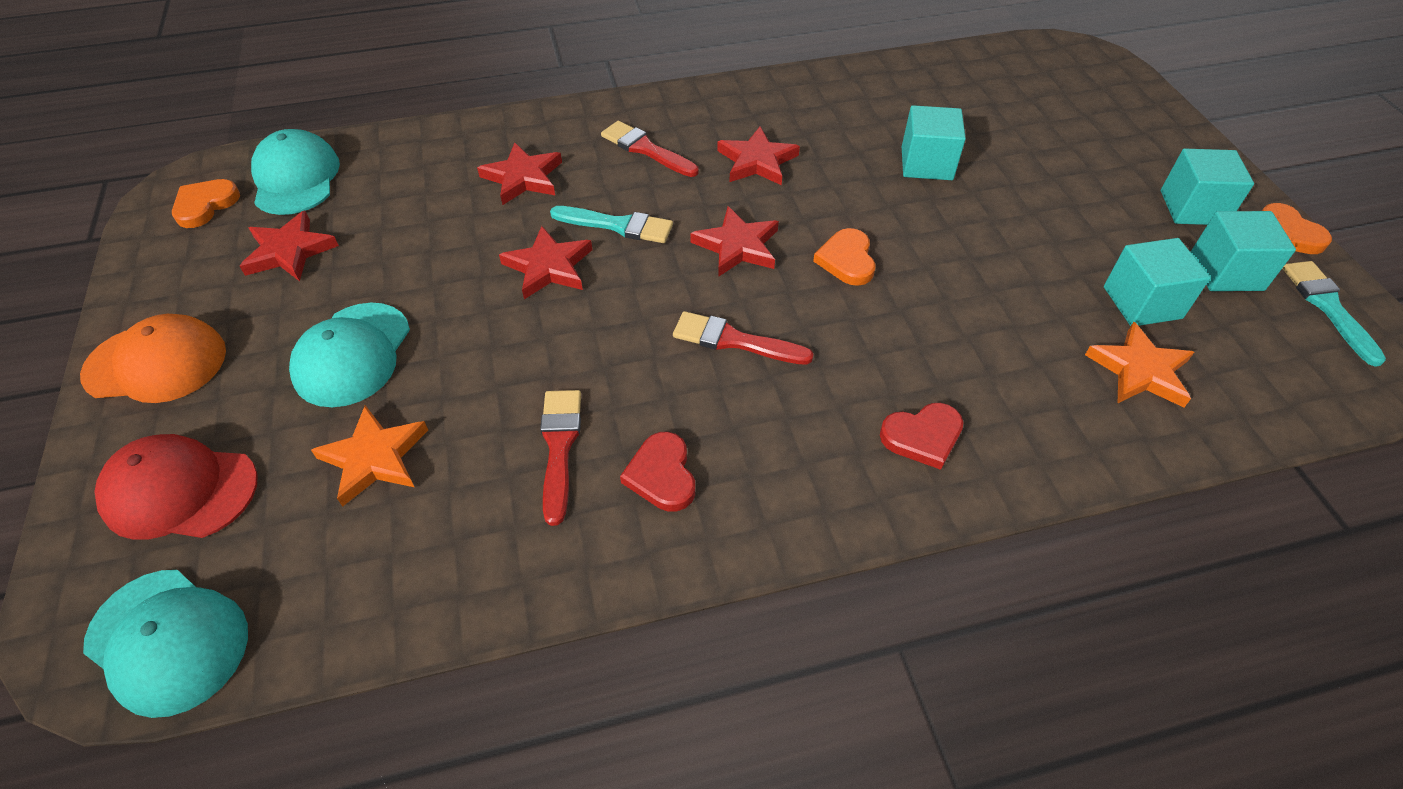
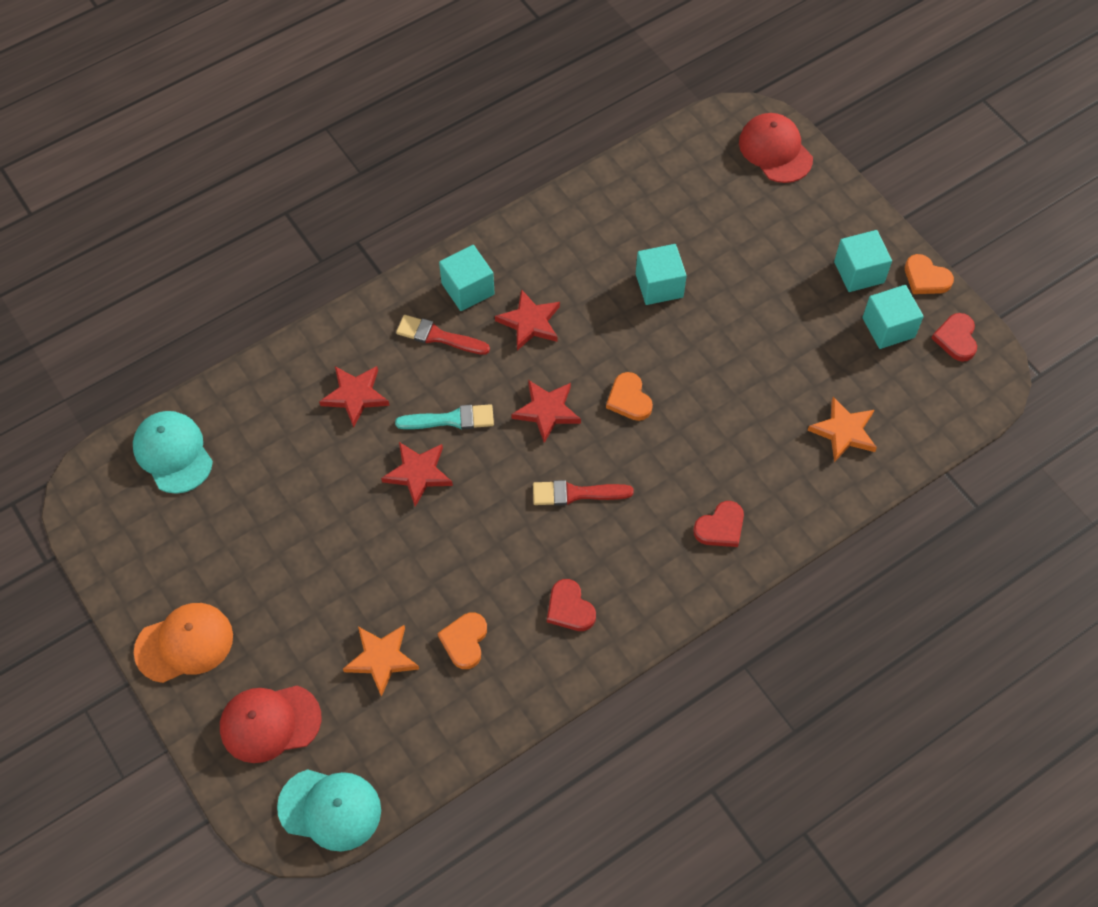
camera: 20 degrees left, 10 degrees up
(205, 205) = (118, 502): orange heart -> orange heart (464, 641)
(289, 251) = (215, 522): red star -> none
(352, 355) = (319, 591): turquoise cap -> none
(559, 447) = (496, 611): red brush -> none
(1105, 82) = (775, 150): none -> red cap
(1142, 302) = (837, 373): turquoise cube -> turquoise cube (468, 289)
(1328, 307) = (956, 339): turquoise brush -> red heart

